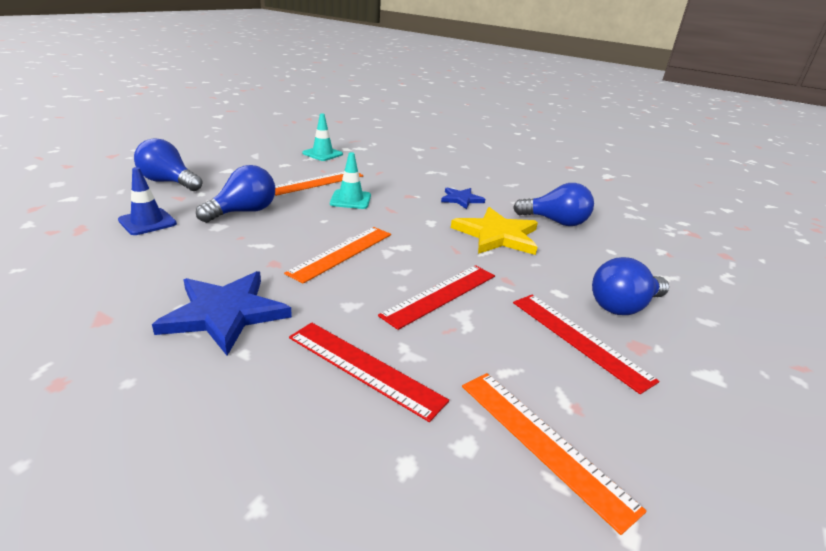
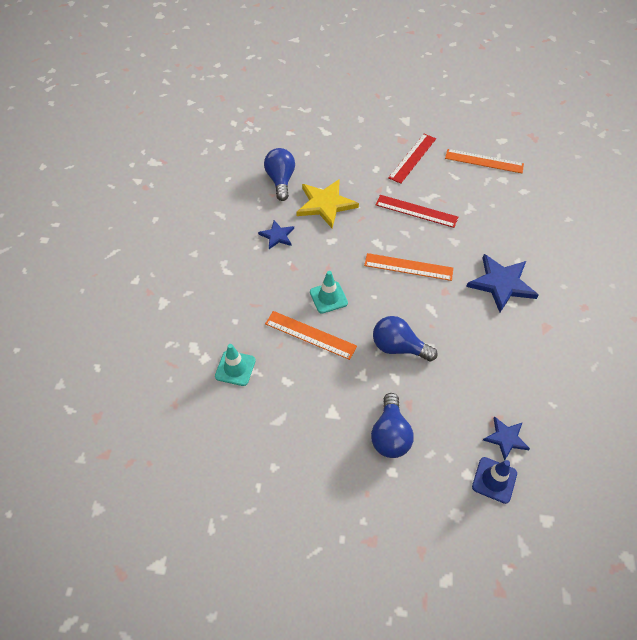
camera: 110 degrees left, 25 degrees up
(54, 226) = (506, 438): none -> blue star
(147, 222) = (456, 390): blue traffic cone -> blue traffic cone (494, 480)
(364, 368) = (491, 219): red ruler -> none
(543, 442) = (484, 161): orange ruler -> orange ruler turned 75 degrees clockwise
(623, 306) = (370, 145): blue light bulb -> none

